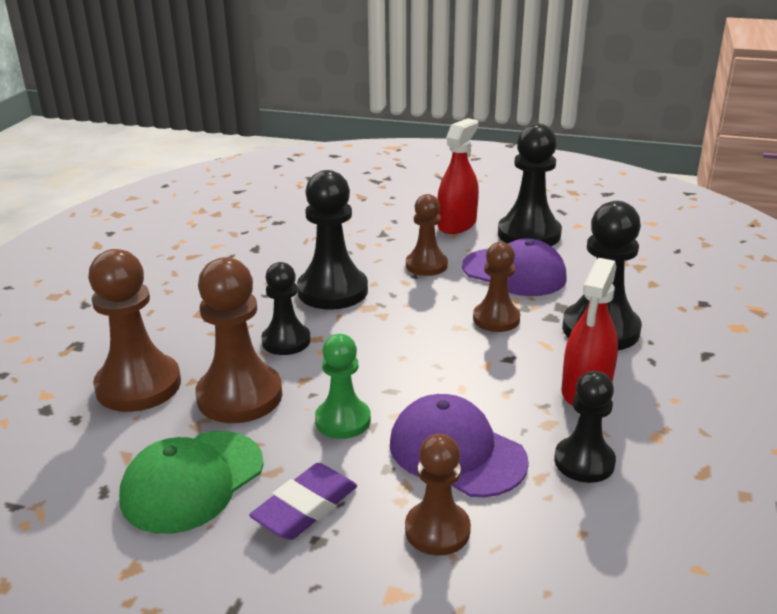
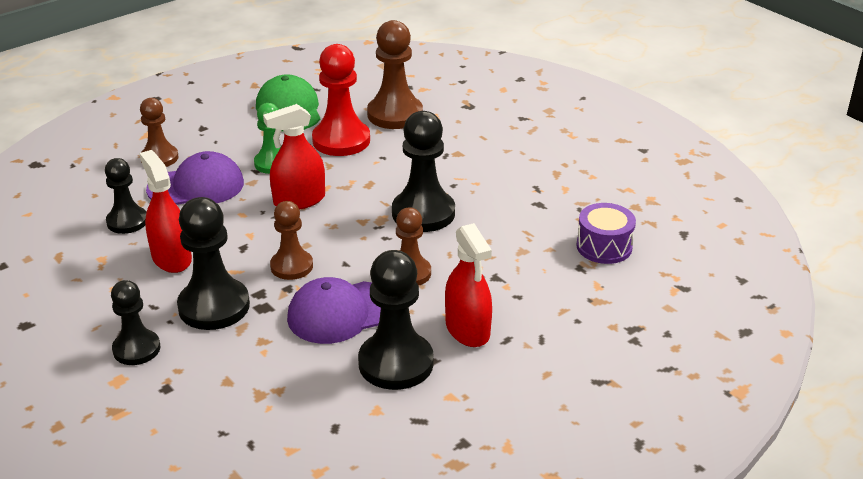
camera: 125 degrees right, 5 degrees up
(240, 396) = (341, 140): brown pawn -> red pawn
(286, 341) = (379, 172): black pawn -> black pawn (136, 349)
(290, 210) = (604, 246): none -> purple drum
(305, 508) = (226, 131): purple eraser -> none
(393, 365) = (299, 200): none -> red spray bottle

